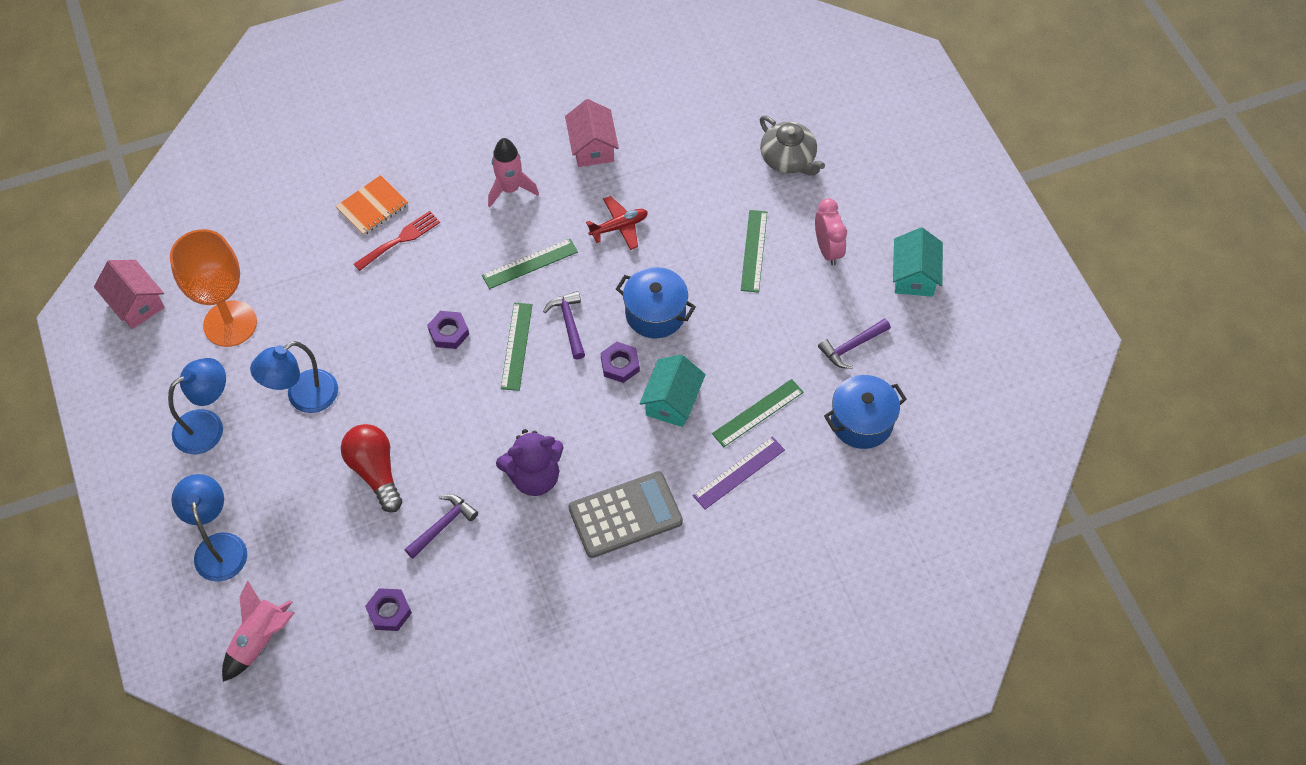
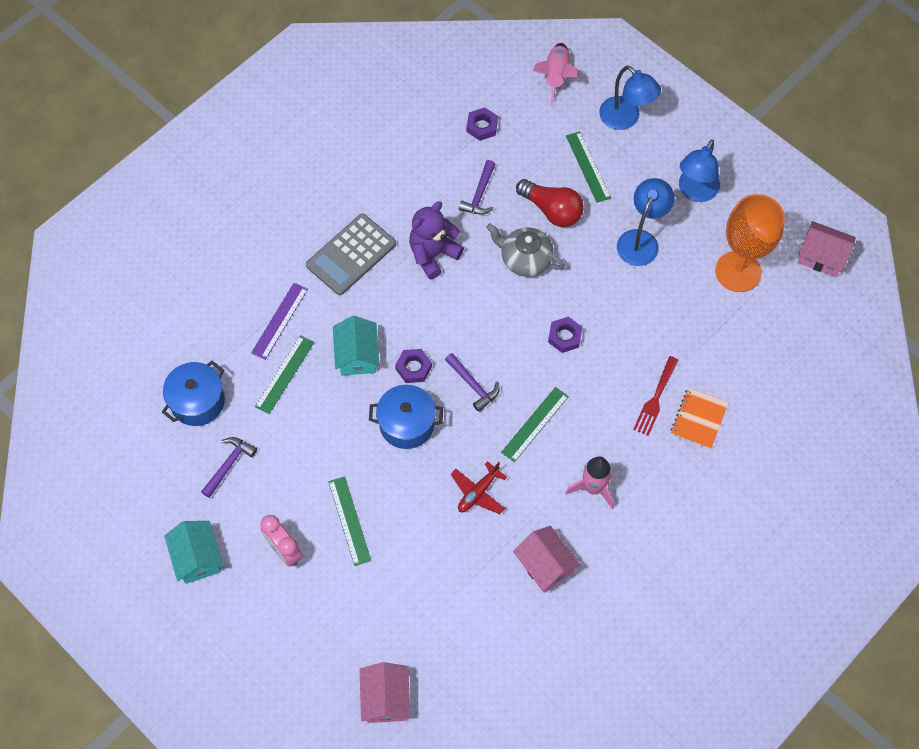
camera: 155 degrees right, 5 degrees up
(516, 346) = (504, 348): green ruler -> green ruler (588, 166)
(786, 104) = (386, 698): none -> pink house
(788, 159) = (358, 633): grey teapot -> grey teapot (525, 259)

